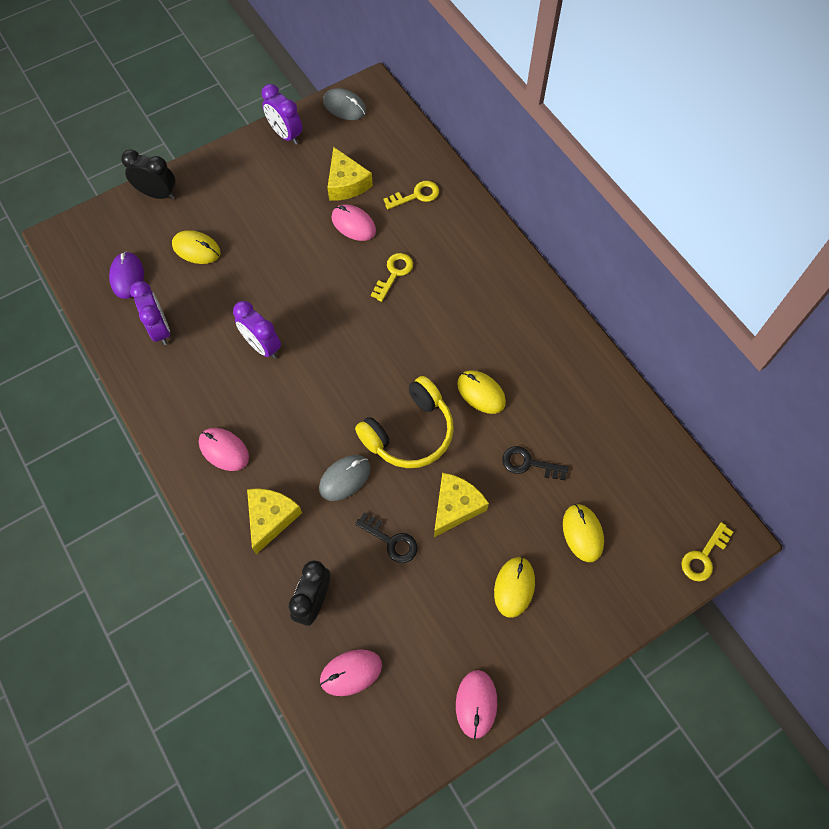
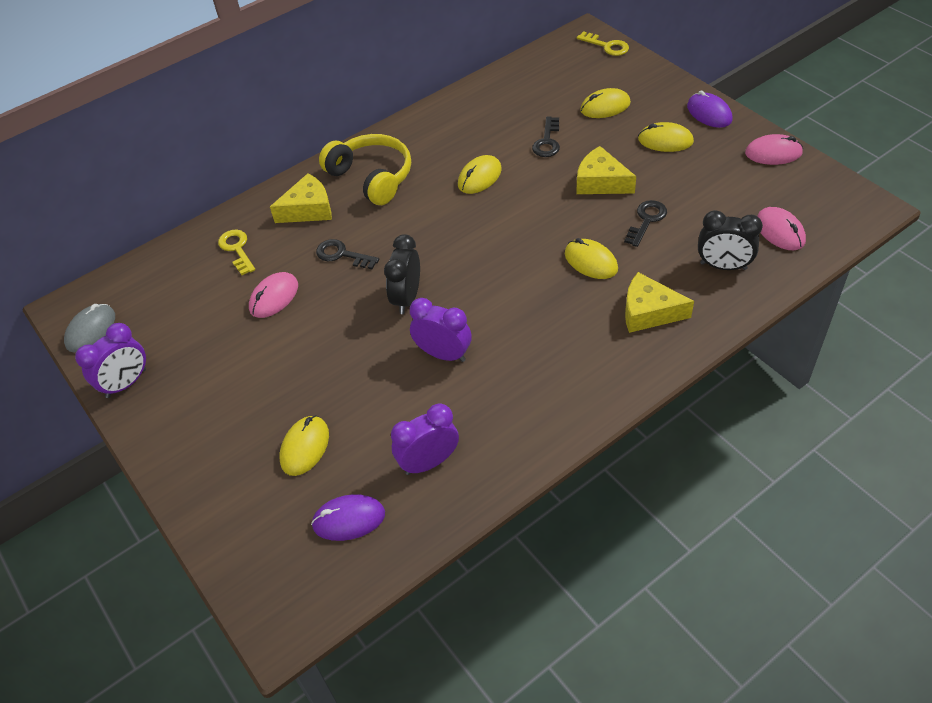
camera: 90 degrees left, 15 degrees down
(158, 194) = (209, 513): black clock -> black clock (407, 298)
(224, 450) = (580, 366): pink mouse -> none
(262, 346) = (443, 354): purple clock -> purple clock turned 105 degrees counterclockwise
(345, 478) = (591, 261): grey mouse -> yellow mouse
(346, 183) = (213, 312): yellow cheese -> yellow cheese (308, 209)
(394, 273) = (342, 255): yellow key -> black key
(409, 432) = (530, 221): yellow headphones -> yellow headphones (371, 177)
(558, 648) = (709, 113): none -> purple mouse

